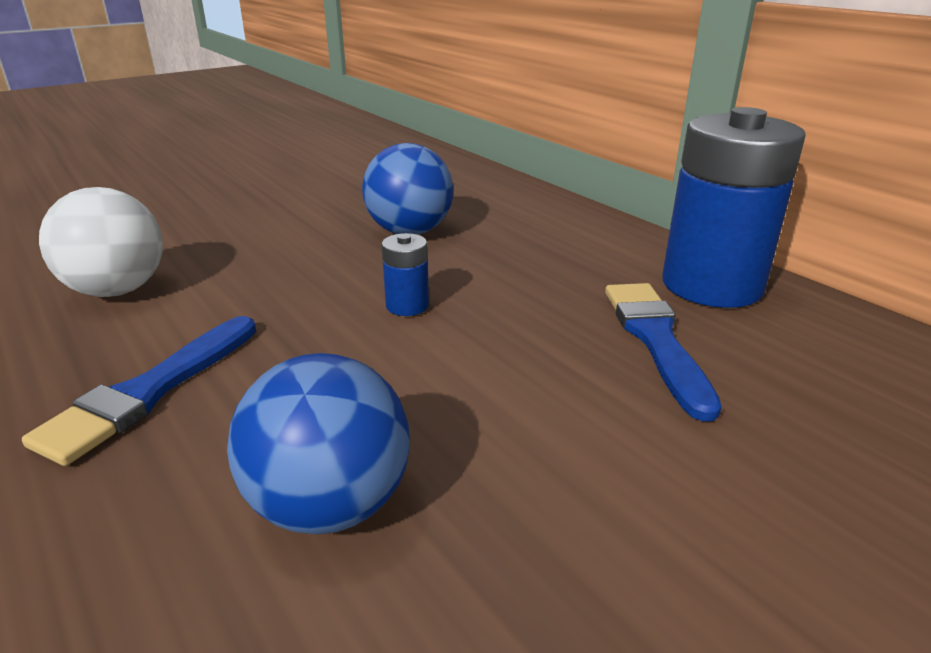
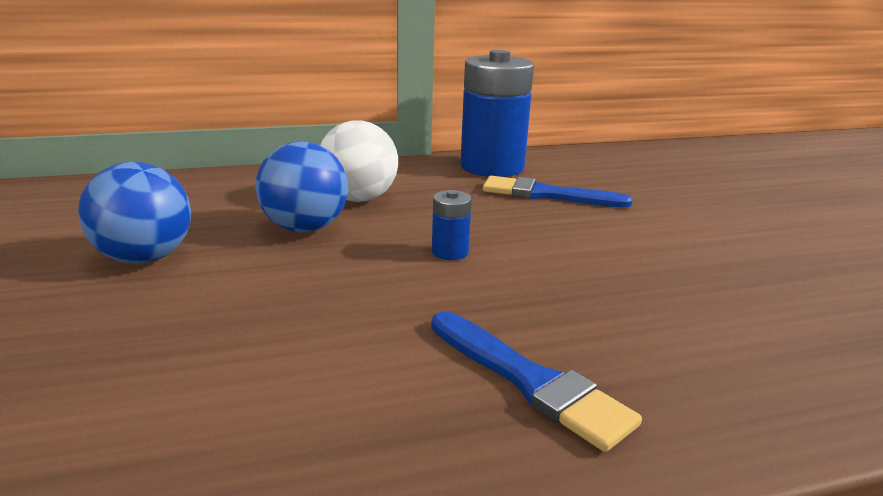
camera: 70 degrees left, 5 degrees down
(117, 290) = (276, 403): white ball -> white ball (359, 198)
(330, 505) = (692, 314): blue ball -> blue ball (145, 258)

